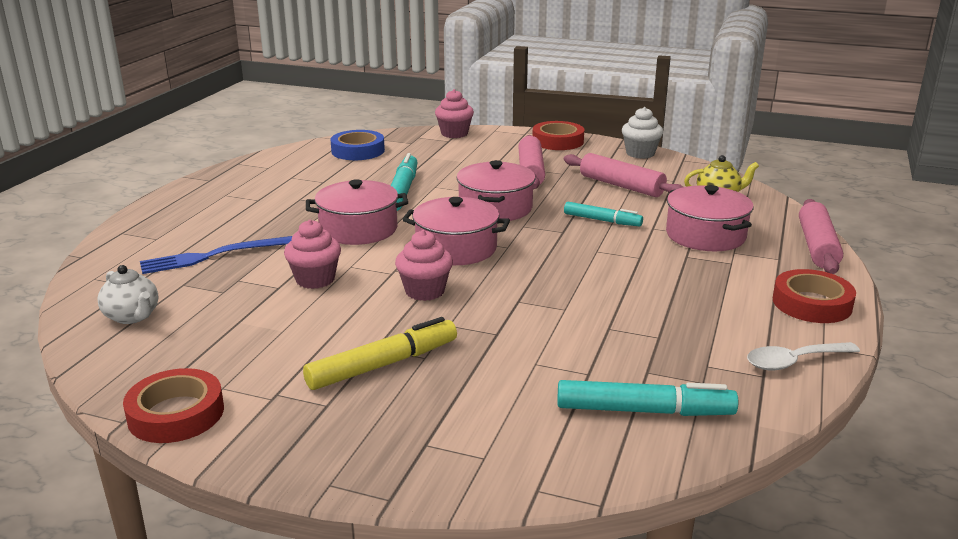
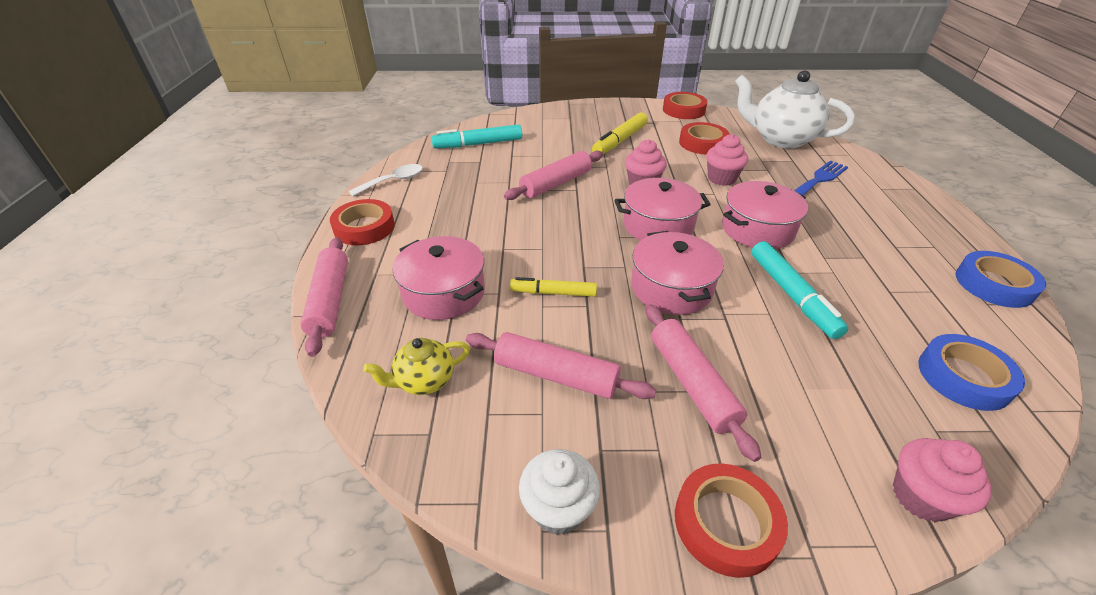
camera: 160 degrees right, 15 degrees up
(132, 316) = (780, 139): white teapot -> white teapot, size x1.99
(238, 173) = (994, 284): none -> blue tape
(258, 333) = (702, 143): none -> red tape
(541, 313) = (556, 184): none -> pink rolling pin
(602, 220) = (553, 293): turquoise marker -> yellow marker

